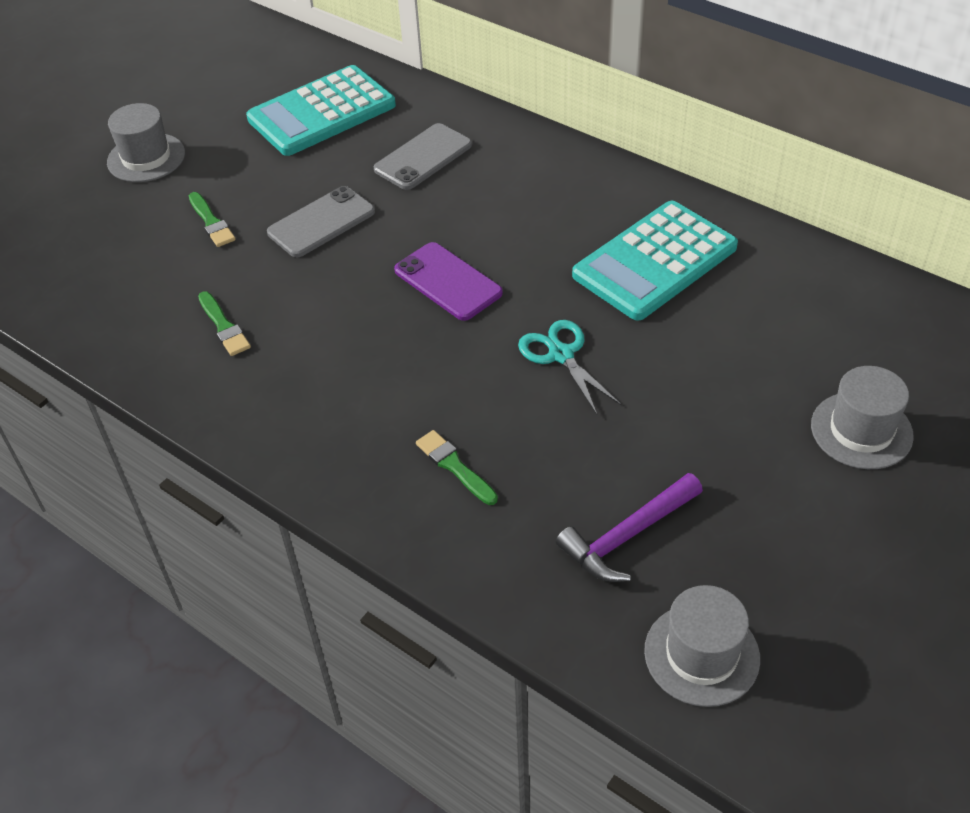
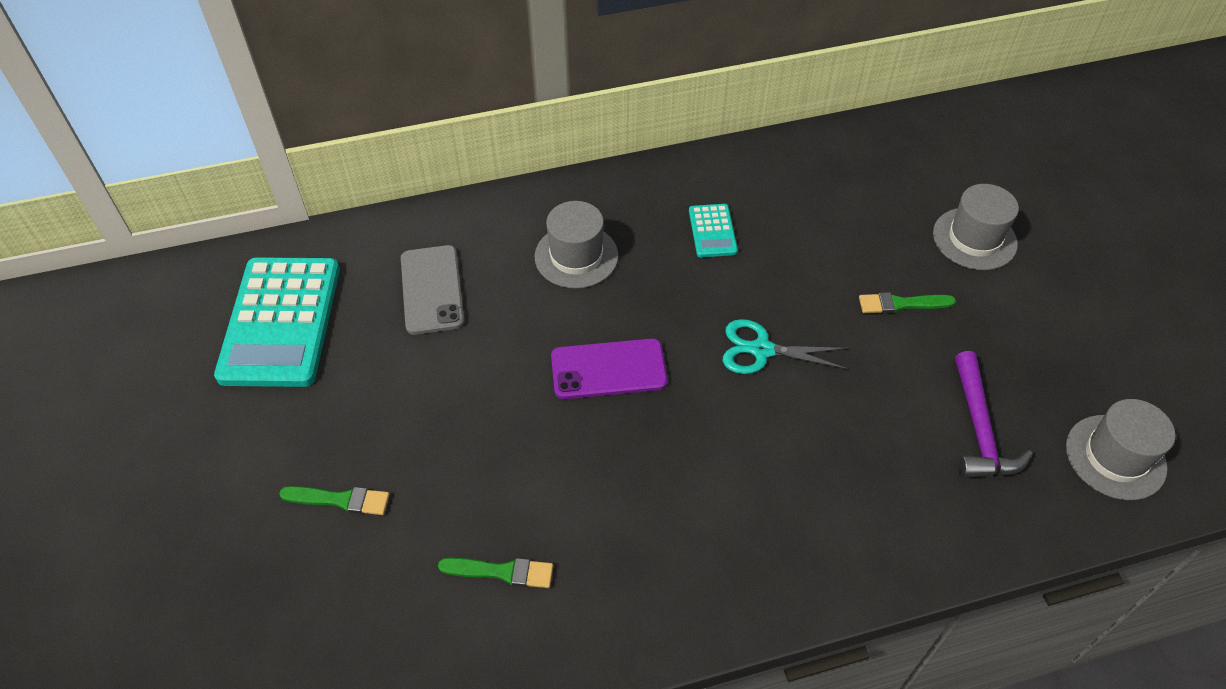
camera: 55 degrees left, 5 degrees up
(146, 158) = (172, 502): grey hat -> grey hat (576, 256)
(321, 222) = (437, 412): grey phone -> none
(454, 466) = (826, 495): green brush -> green brush (901, 304)
(655, 261) = (712, 231): turquoise calculator -> turquoise calculator, size x0.46

